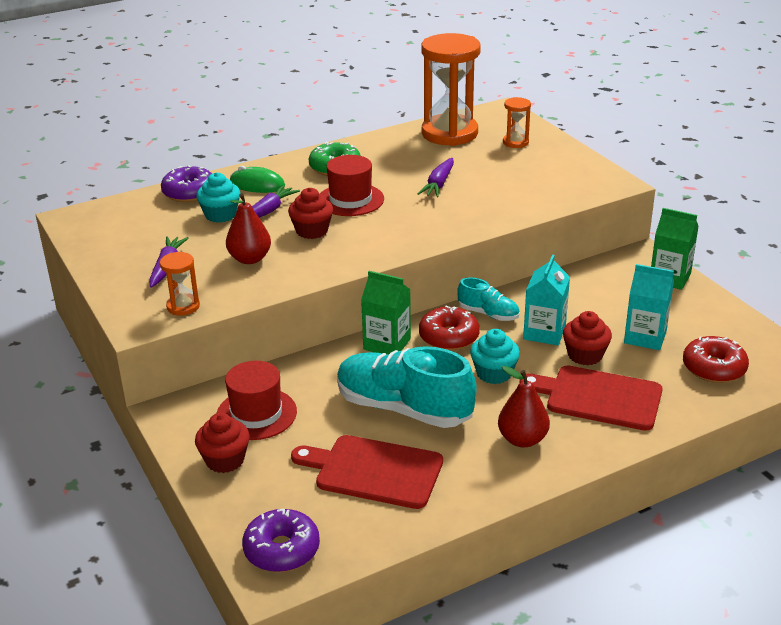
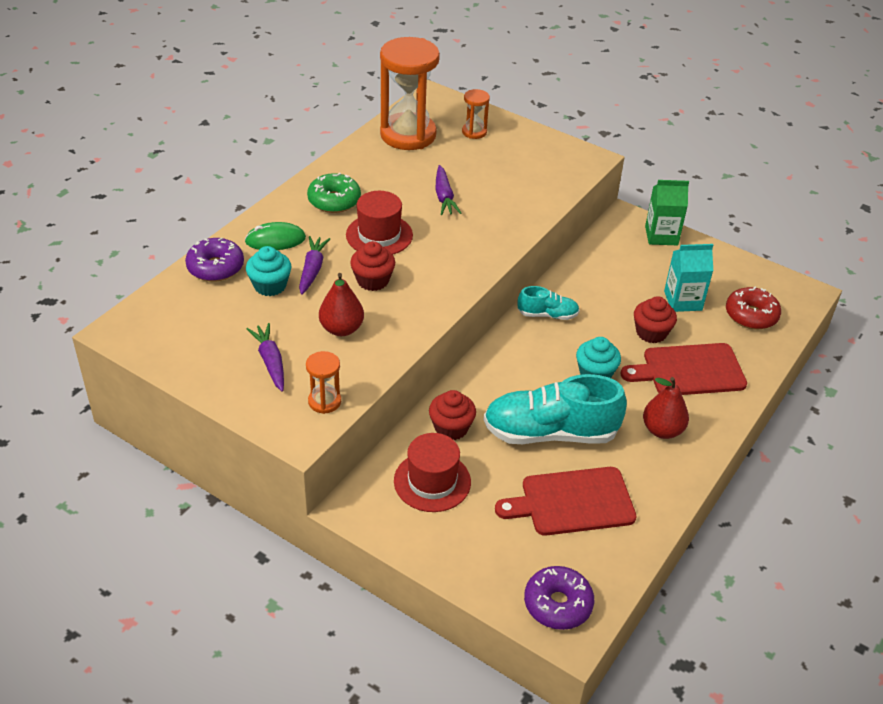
camera: 30 degrees left, 10 degrees up
(225, 460) = (442, 537): red cupcake -> red cupcake (451, 428)
(387, 344) = (487, 372): green carton -> none
(449, 337) = (533, 349): red donut -> none
(544, 332) = (605, 320): turquoise carton -> none

